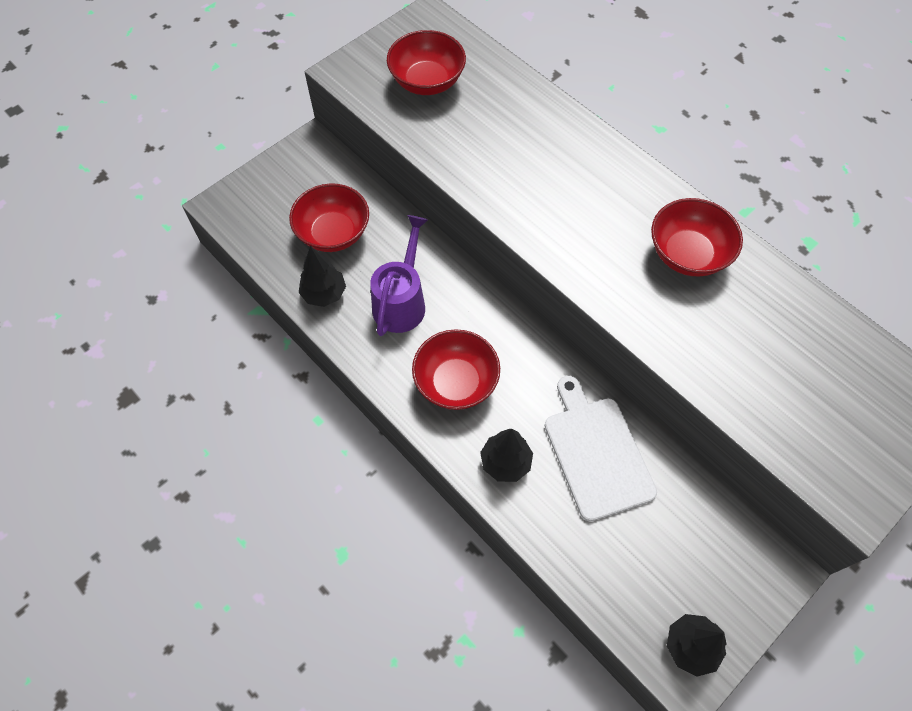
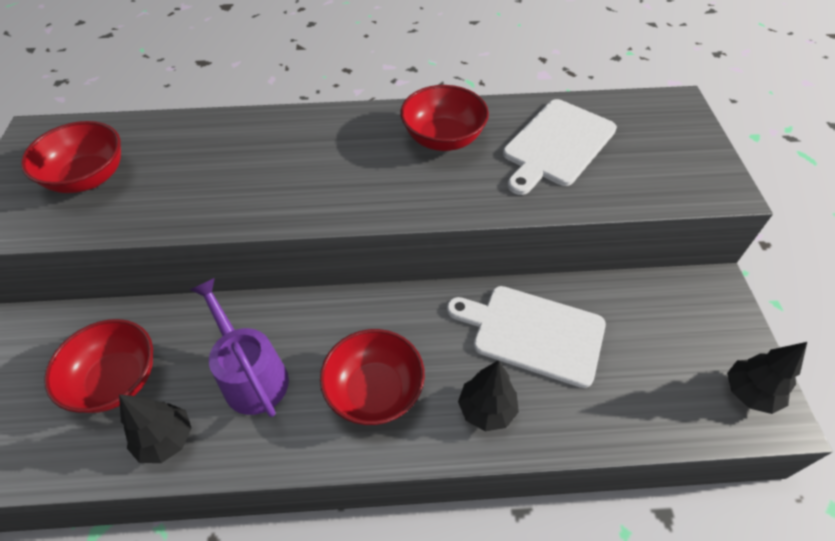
camera: 50 degrees left, 10 degrees down
(770, 339) = (556, 145): none -> white cutting board

